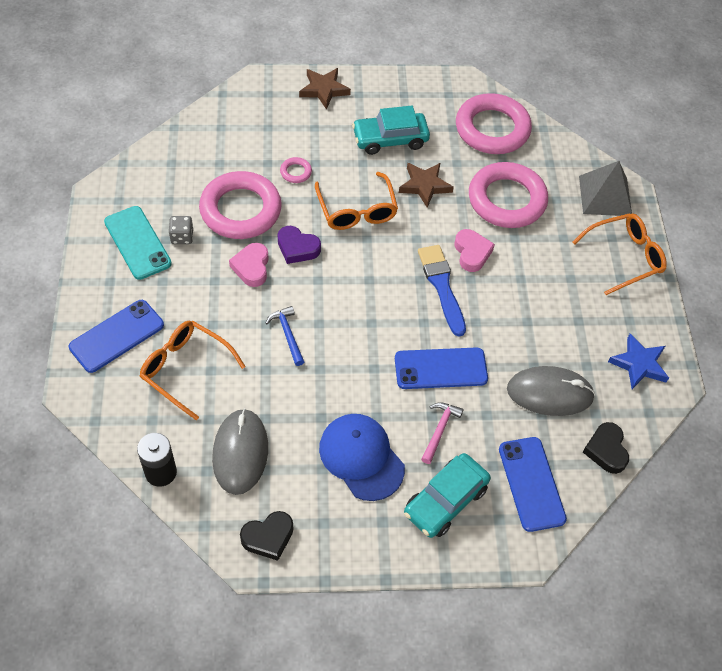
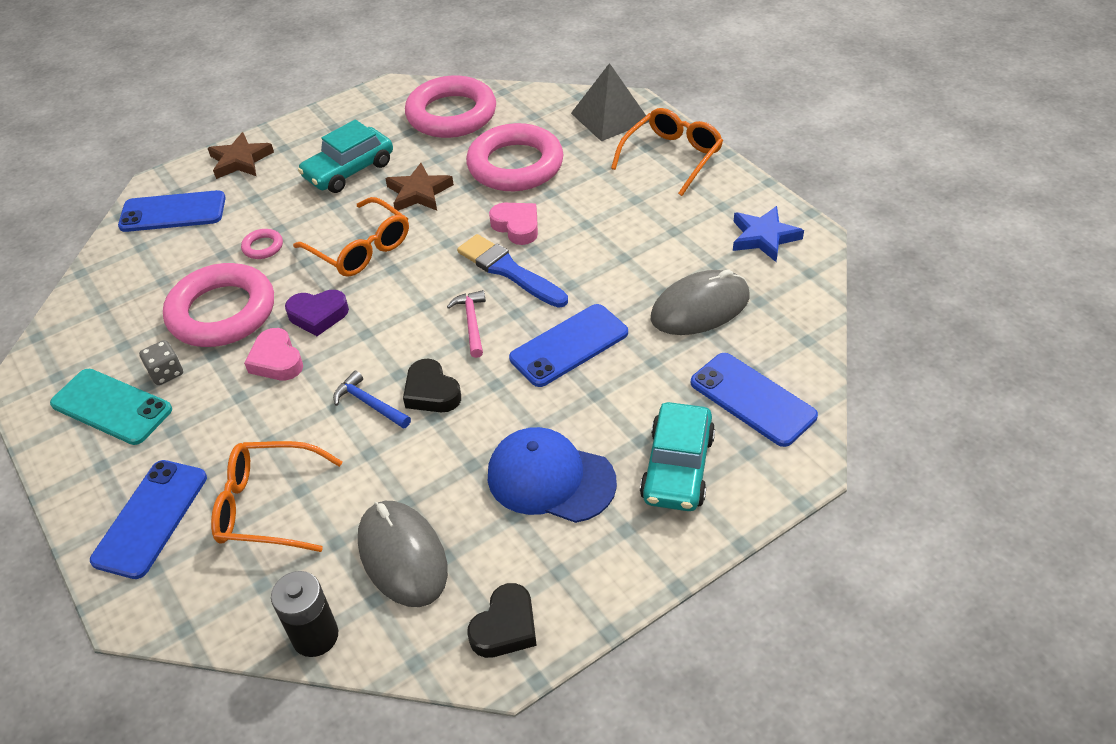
camera: 25 degrees left, 10 degrees down
(256, 110) = (173, 212): none -> blue phone
(439, 430) = (615, 403): pink hammer -> pink hammer (472, 322)
(606, 450) = (799, 327): black heart -> black heart (431, 392)

